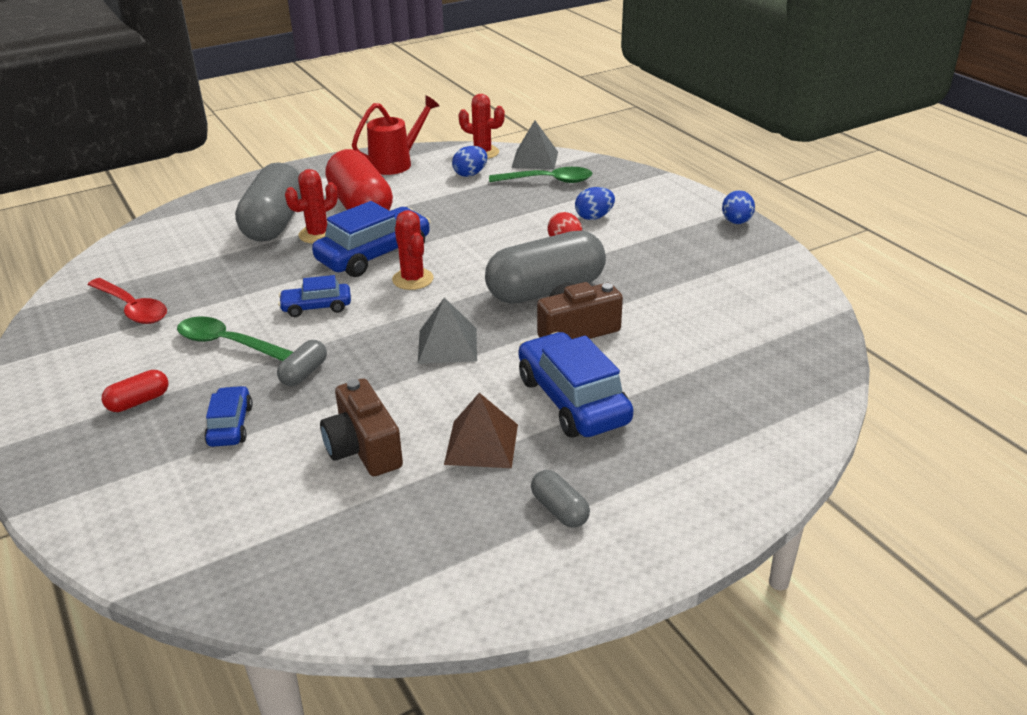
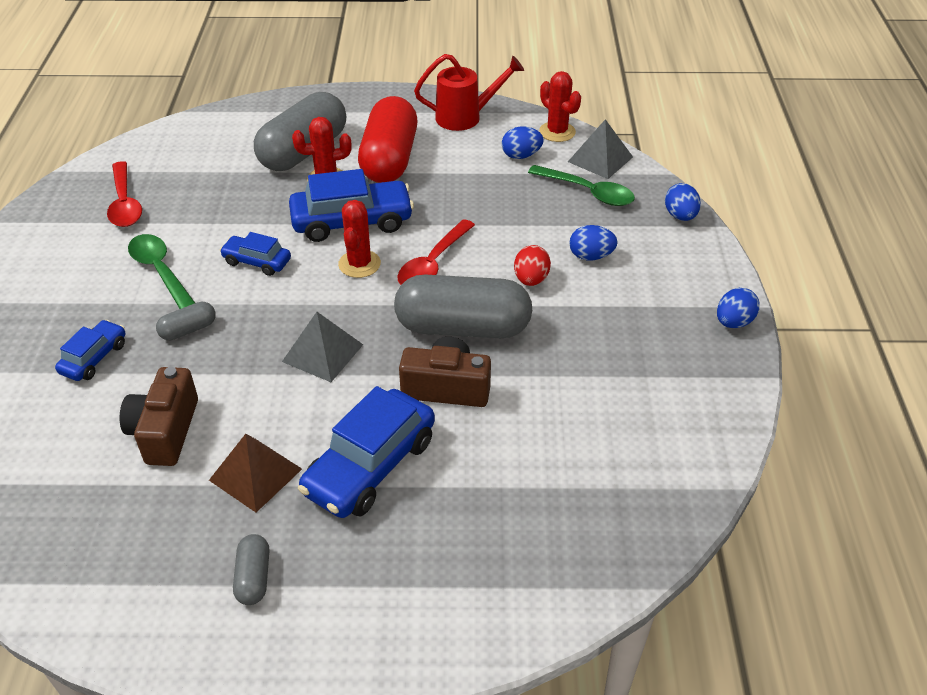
camera: 30 degrees right, 10 degrees up
(138, 401) = (54, 302): red capsule -> none
(475, 260) = (433, 264): none -> red spoon
(572, 400) = (370, 466): blue car -> blue car turned 150 degrees counterclockwise
(631, 175) = (680, 216): none -> blue egg

